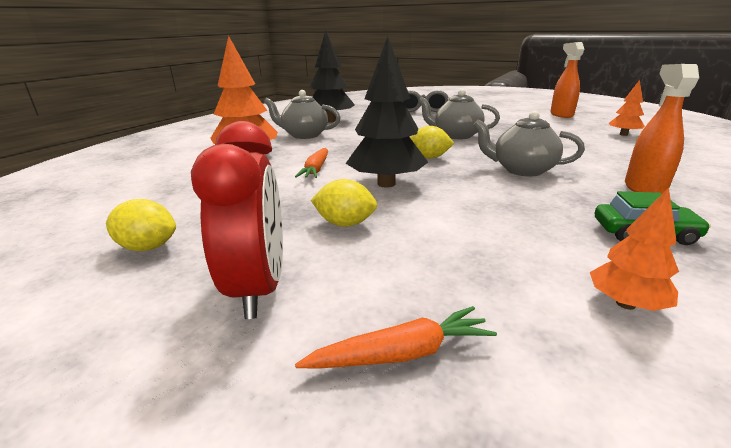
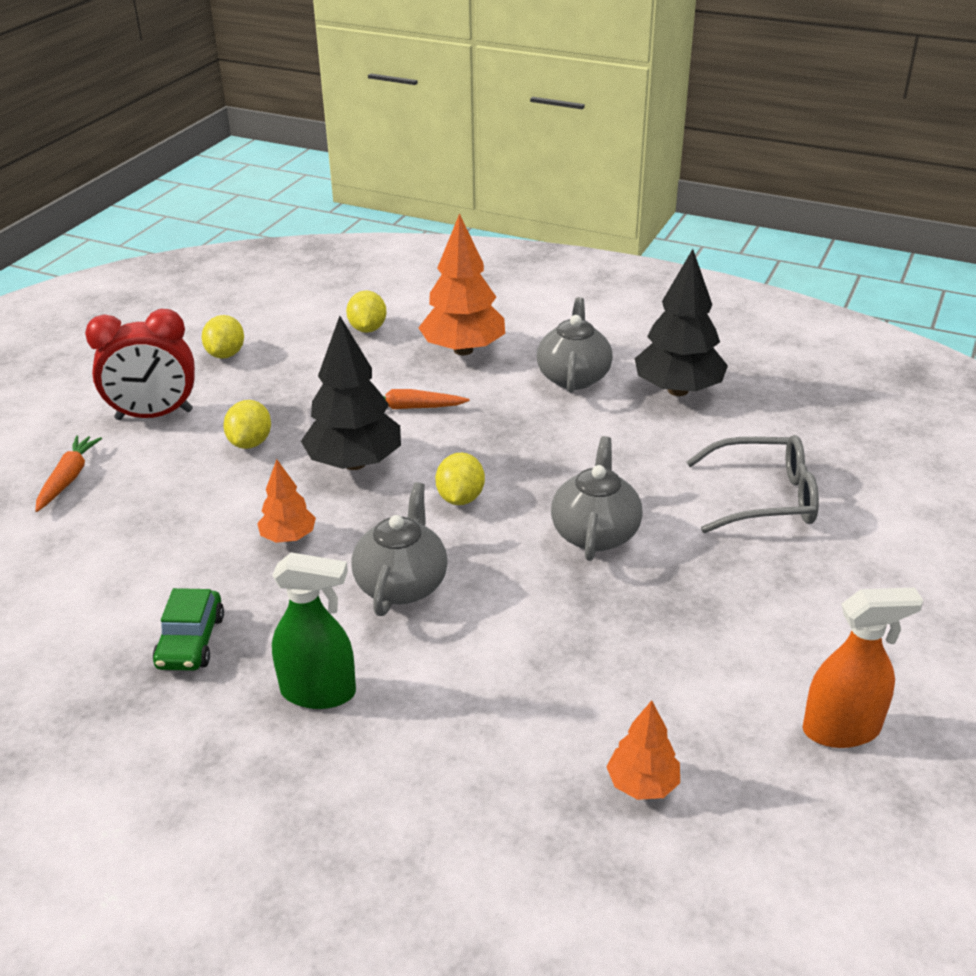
camera: 85 degrees right, 10 degrees up
(178, 183) = (367, 329): none -> yellow lemon
(402, 353) = (68, 479): orange carrot -> orange carrot turned 150 degrees counterclockwise
(625, 304) = (83, 587): orange tree -> orange tree (288, 537)
(644, 188) = (319, 692): orange spray bottle -> green spray bottle

